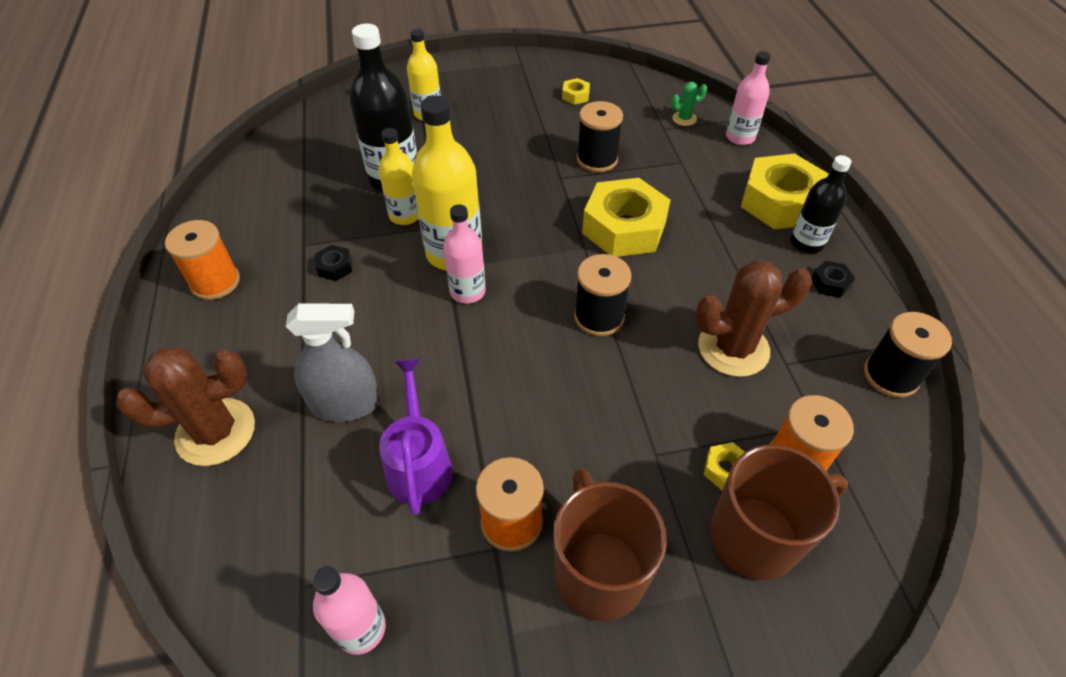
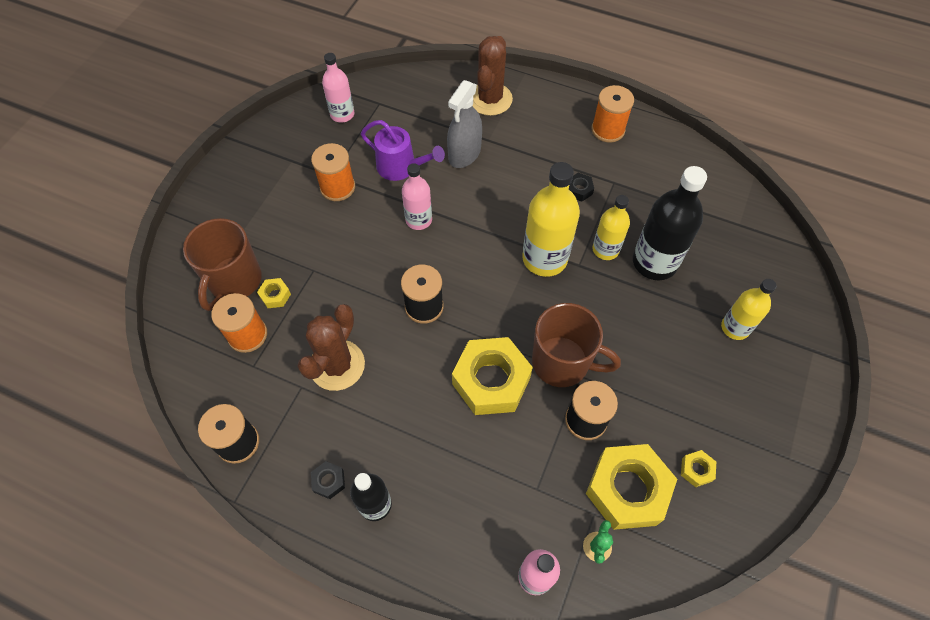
camera: 125 degrees right, 10 degrees up
(467, 291) = (503, 248): pink bottle -> pink bottle (418, 220)
(598, 571) = (284, 206): brown mug -> brown mug (562, 363)
(780, 202) = (430, 528): yellow nut -> yellow nut (627, 490)

